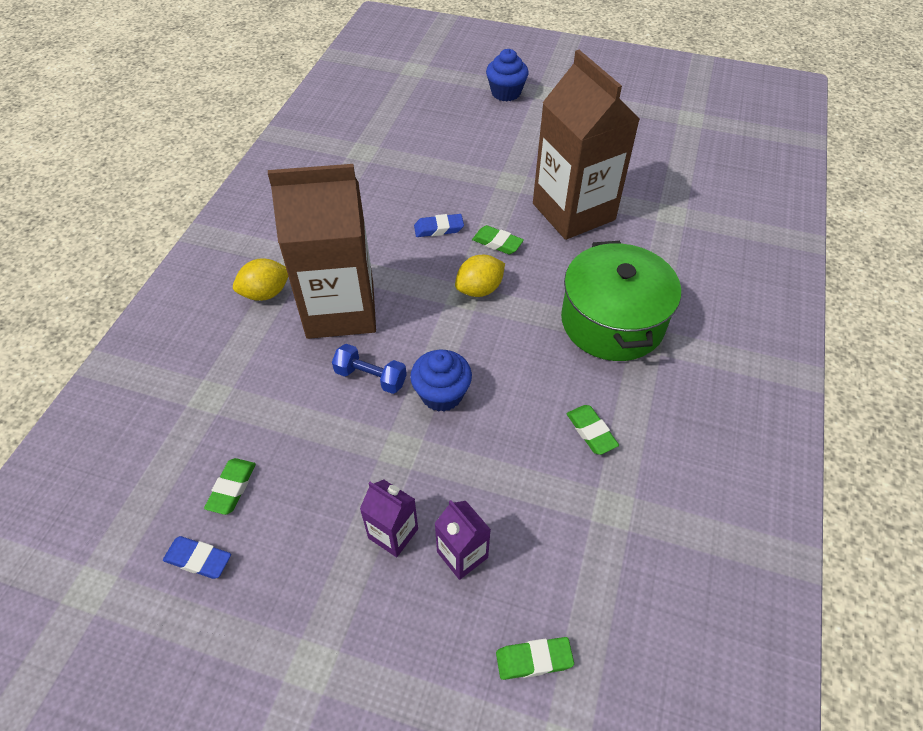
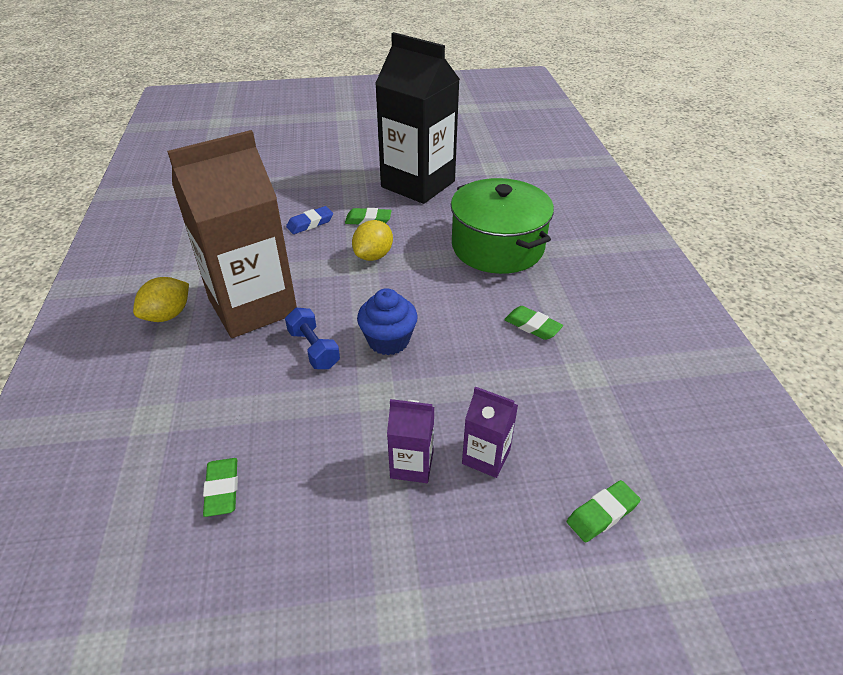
camera: 25 degrees left, 10 degrees down
(198, 559) = (220, 569): blue eraser -> none
(371, 377) = (314, 349): blue dumbbell -> blue dumbbell turned 60 degrees clockwise
(506, 93) = (311, 122): blue cupcake -> none
(573, 212) = (418, 184): brown carton -> black carton

